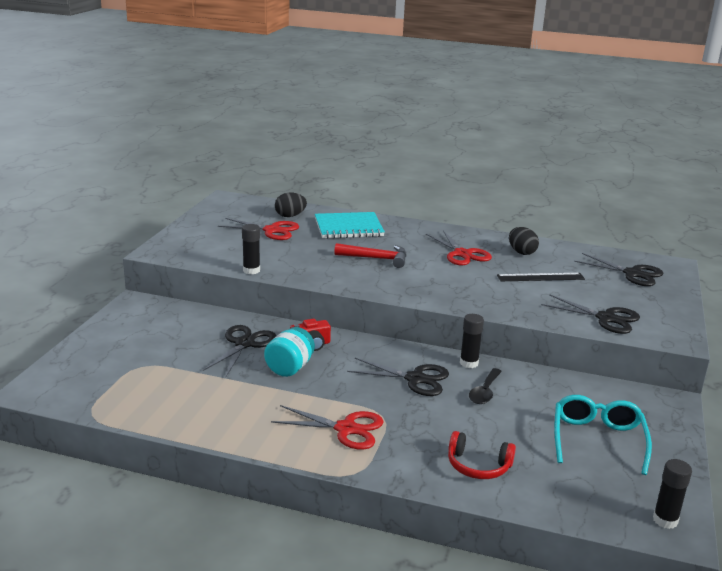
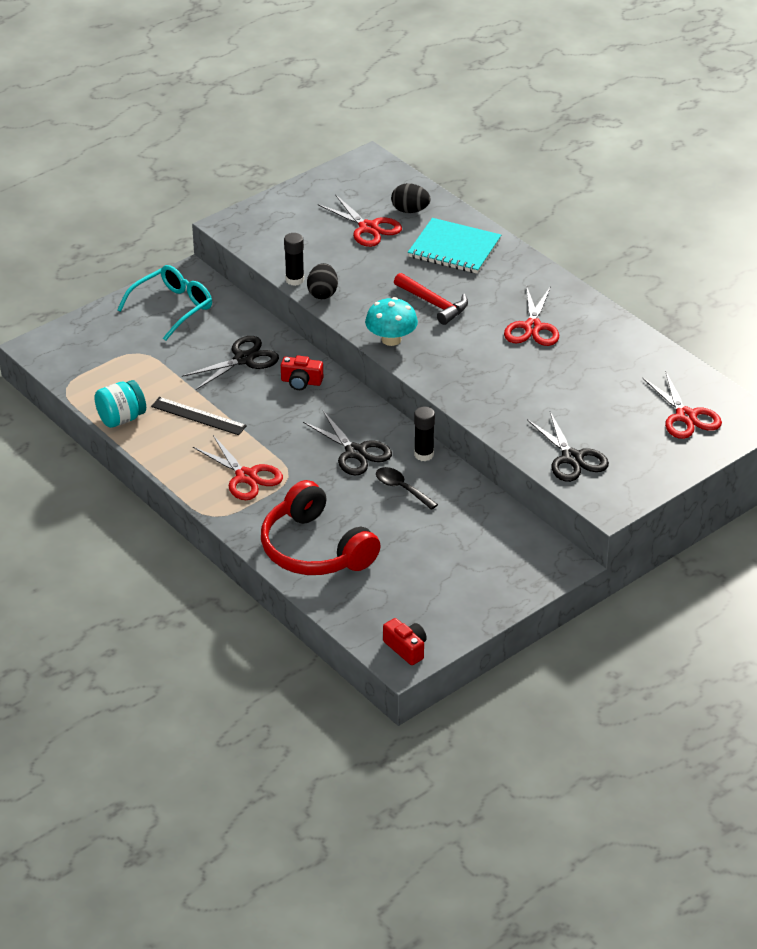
camera: 35 degrees right, 15 degrees up
(289, 368) = (258, 400): turquoise jar -> turquoise jar (121, 418)
(374, 286) = (391, 339): none -> turquoise mushroom
(478, 466) = (315, 549): red headphones -> red headphones, size x1.87
(484, 392) = (402, 488): black spoon -> black spoon turned 75 degrees clockwise
(521, 252) = (602, 346): black egg -> black egg (322, 293)
(540, 277) = (576, 386): black ruler -> black ruler (198, 416)
(597, 440) = (443, 569): turquoise glasses -> turquoise glasses (172, 308)
(632, 274) = (685, 416): black scissors -> red scissors
(665, 520) = (406, 648): black glue stick -> red camera

